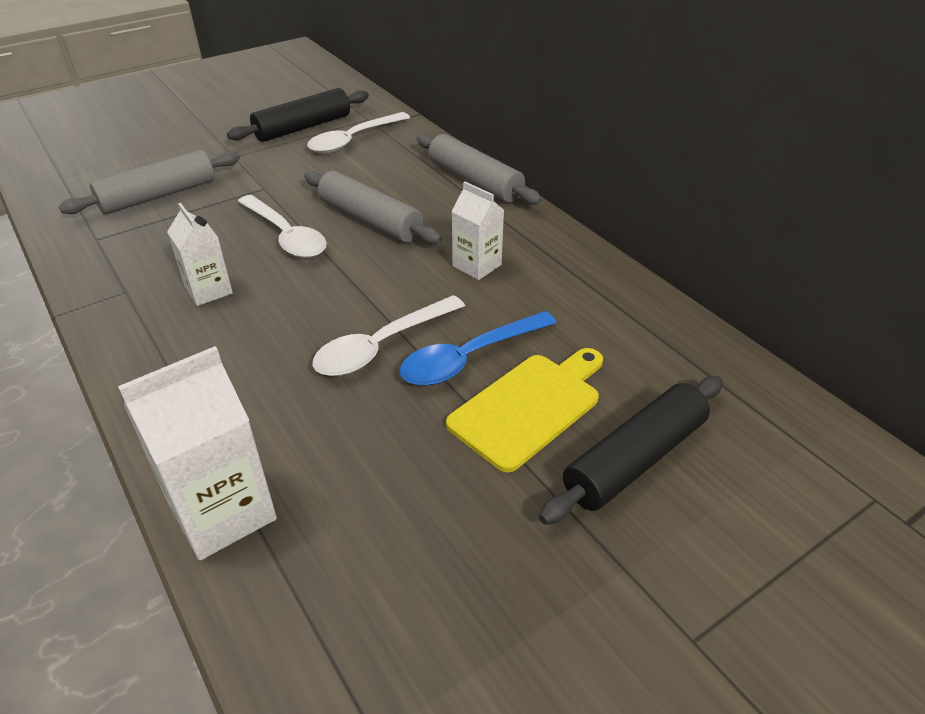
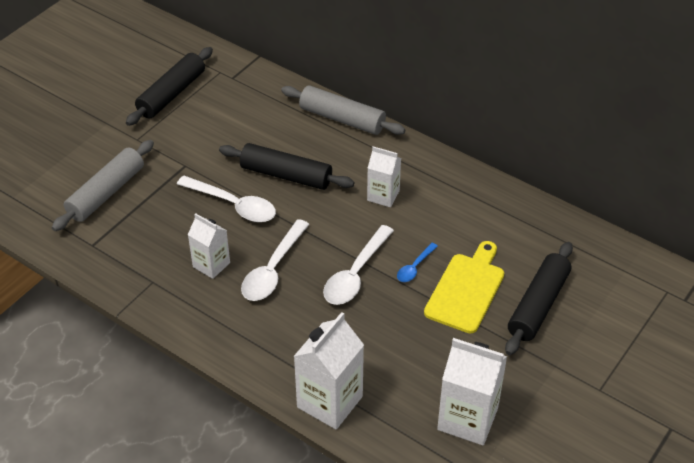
camera: 20 degrees left, 5 degrees up
(353, 140) = (223, 98): white spoon -> white spoon (273, 270)
(370, 220) = (286, 175): grey rolling pin -> black rolling pin
(423, 615) = (467, 418): none -> white carton
(469, 358) = (414, 267): blue spoon -> blue spoon, size x0.53

